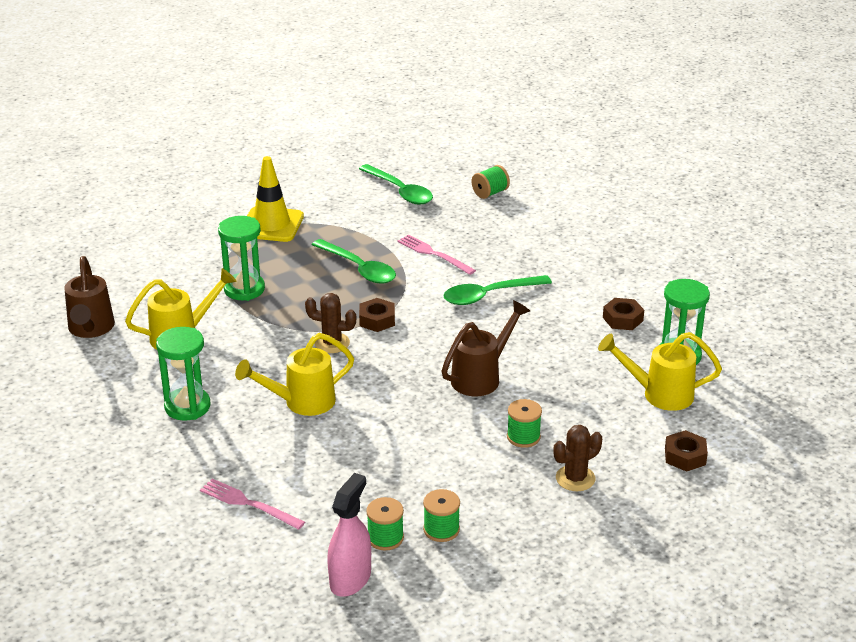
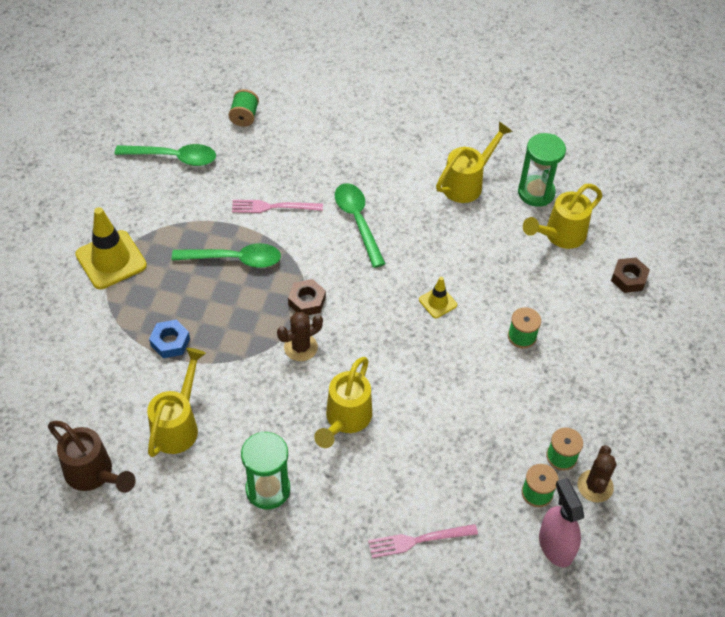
camera: 45 degrees left, 20 degrees up
(244, 289) = (170, 342): green hourglass -> blue nut
(482, 377) = (437, 302): brown watering can -> yellow traffic cone
(489, 295) = (358, 221): green spoon -> green spoon turned 135 degrees clockwise
(575, 478) = (589, 347): brown cactus -> brown cactus (595, 486)
(622, 319) = (467, 183): brown nut -> yellow watering can

